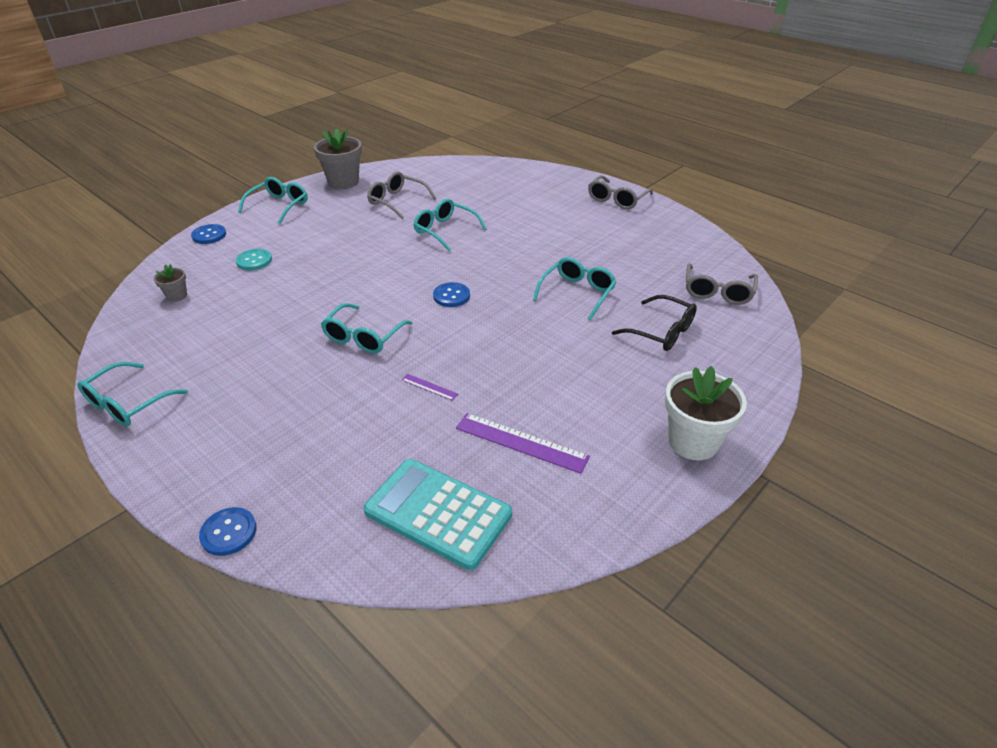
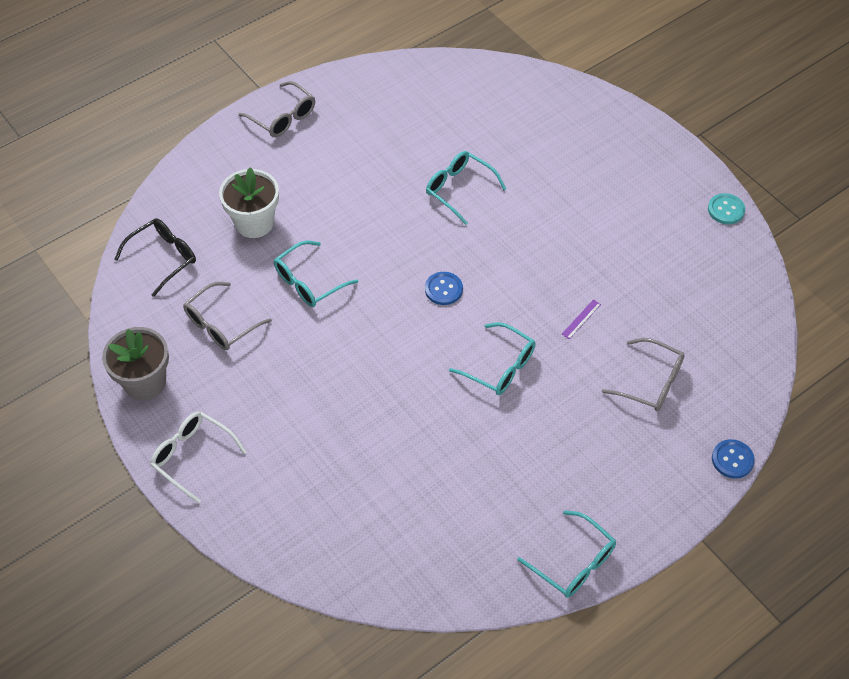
camera: 80 degrees left, 15 degrees up
(177, 296) = (390, 548): grey flower pot -> none
(209, 235) = (251, 532): blue button -> none
(254, 261) = (329, 474): turquoise button -> turquoise button (726, 210)
(279, 206) = (192, 456): turquoise glasses -> white glasses
(438, 513) = (721, 325): turquoise calculator -> none
(521, 442) = (654, 265): purple ruler -> none
(662, 332) = (530, 144): black glasses -> black glasses (163, 258)
(693, 441) = (663, 162): white flower pot -> white flower pot (254, 223)
(717, 292) = (478, 90): grey glasses -> grey glasses (651, 382)

